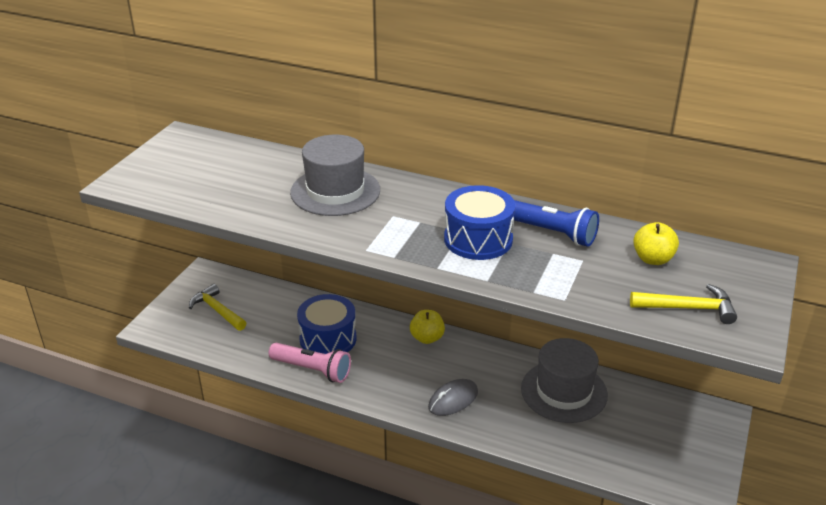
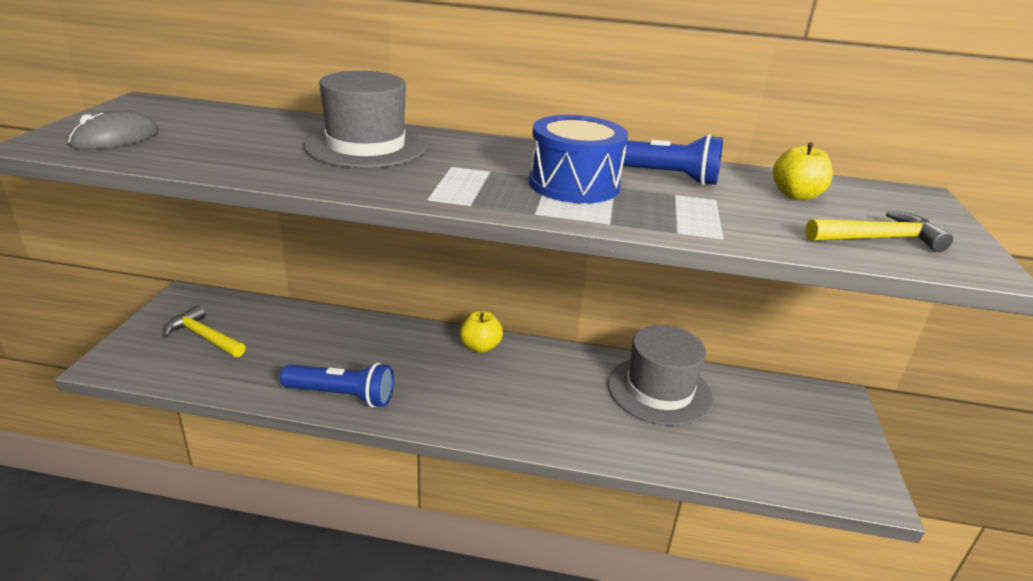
camera: 15 degrees left, 5 degrees down
(312, 370) = (342, 395): pink flashlight -> blue flashlight
(328, 339) = (356, 358): blue drum -> none
(453, 400) = (532, 413): grey mouse -> grey mouse (115, 138)

